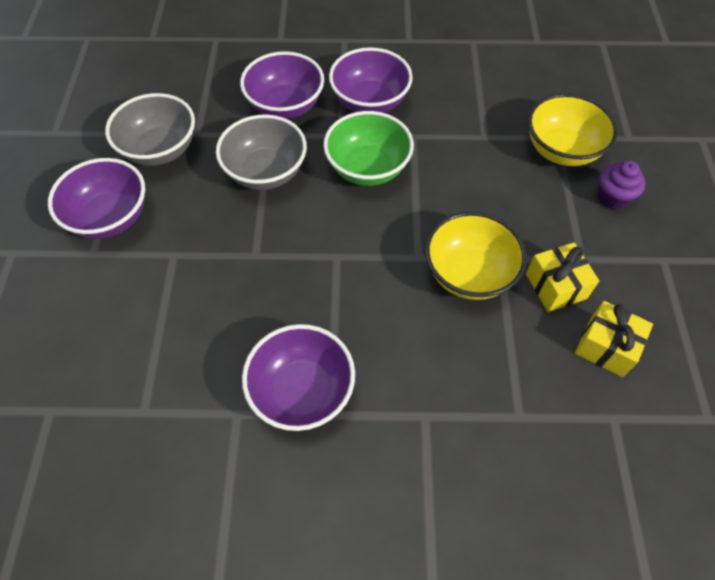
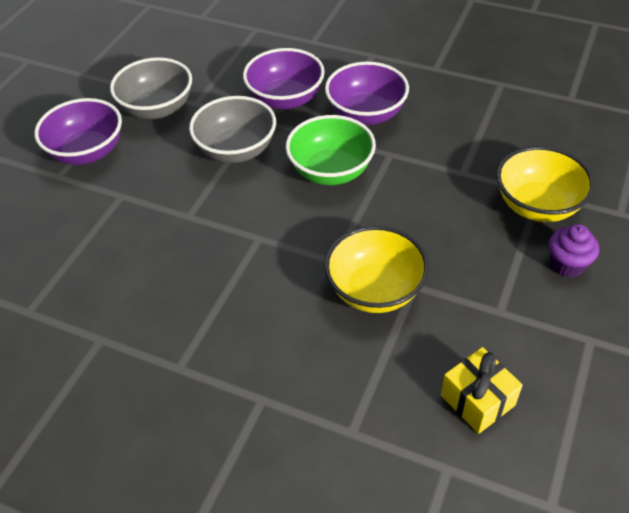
camera: 25 degrees right, 10 degrees down
(302, 391) = (164, 340): purple bowl -> none
(556, 286) = (457, 328): yellow gift -> none

